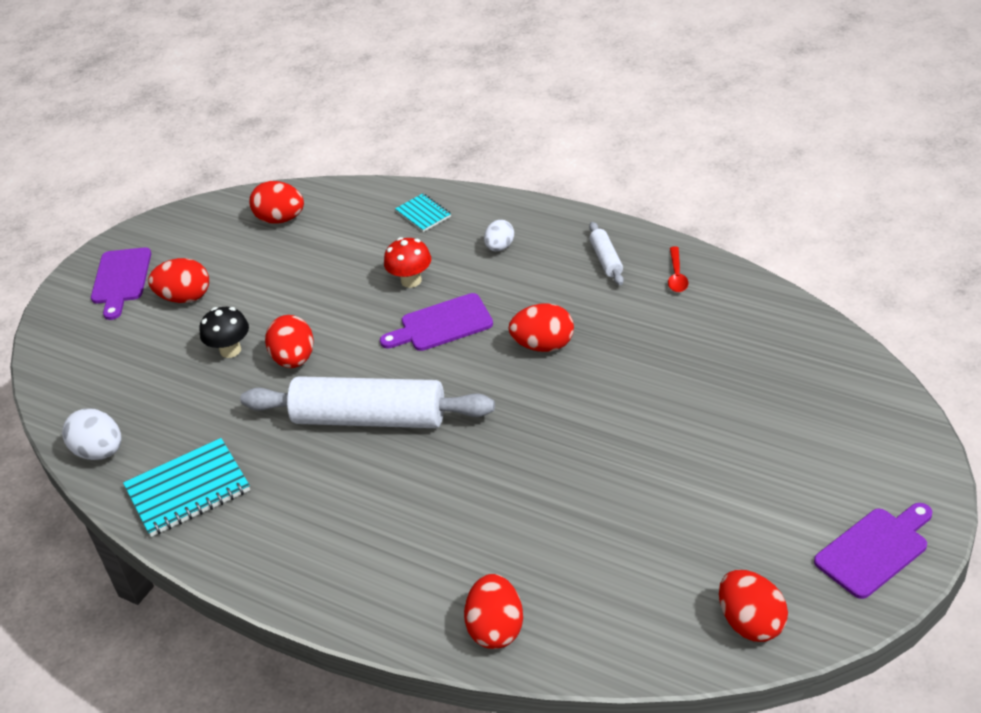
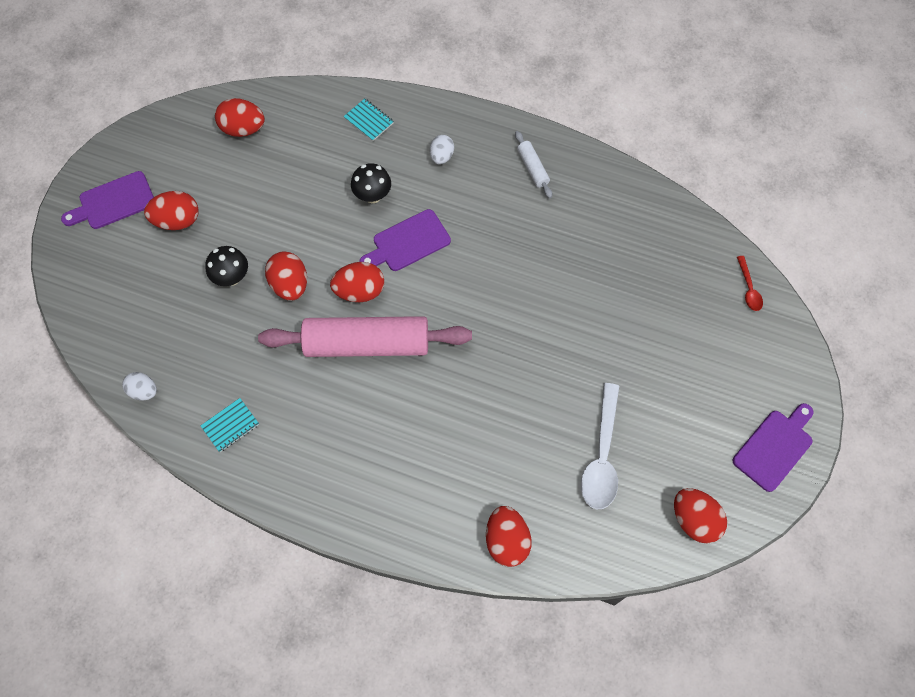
camera: 15 degrees left, 25 degrees up
(100, 452) = (144, 391): white egg -> white egg, size x0.65
(121, 279) = (113, 202): purple cutting board -> purple cutting board turned 75 degrees clockwise
(188, 490) = (230, 426): turquoise notebook -> turquoise notebook, size x0.54
(370, 419) = (367, 344): white rolling pin -> pink rolling pin
(411, 280) = (372, 195): red mushroom -> black mushroom
(544, 345) = (496, 261): red egg -> red egg (360, 291)
(638, 546) = (601, 456): none -> white spoon
(677, 275) = (592, 184): red spoon -> red spoon (748, 288)

